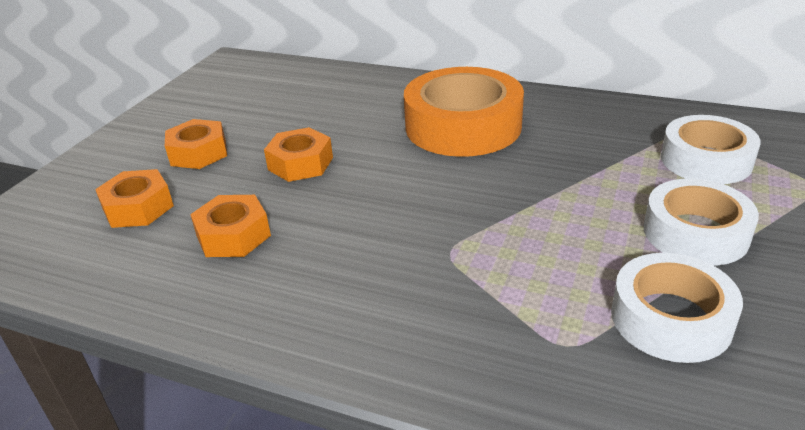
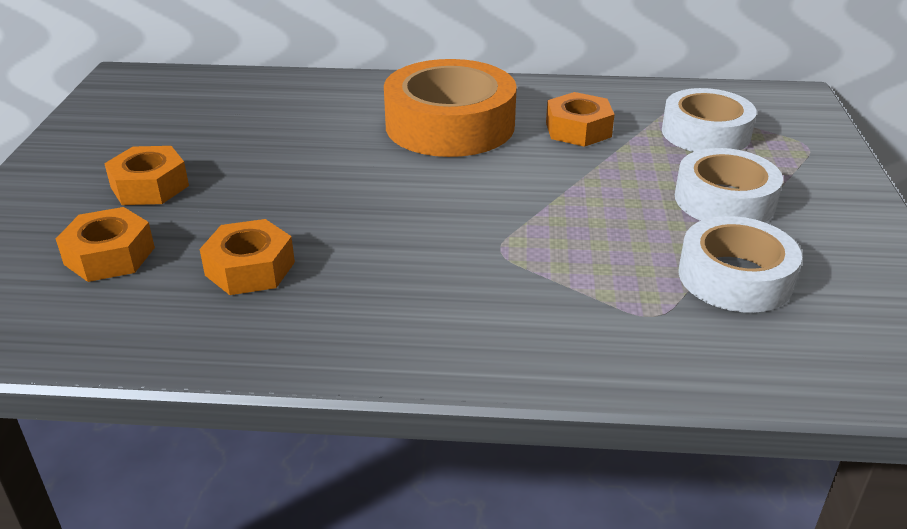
camera: 20 degrees left, 0 degrees up
(300, 164) = (285, 184): orange nut -> orange nut (578, 130)

